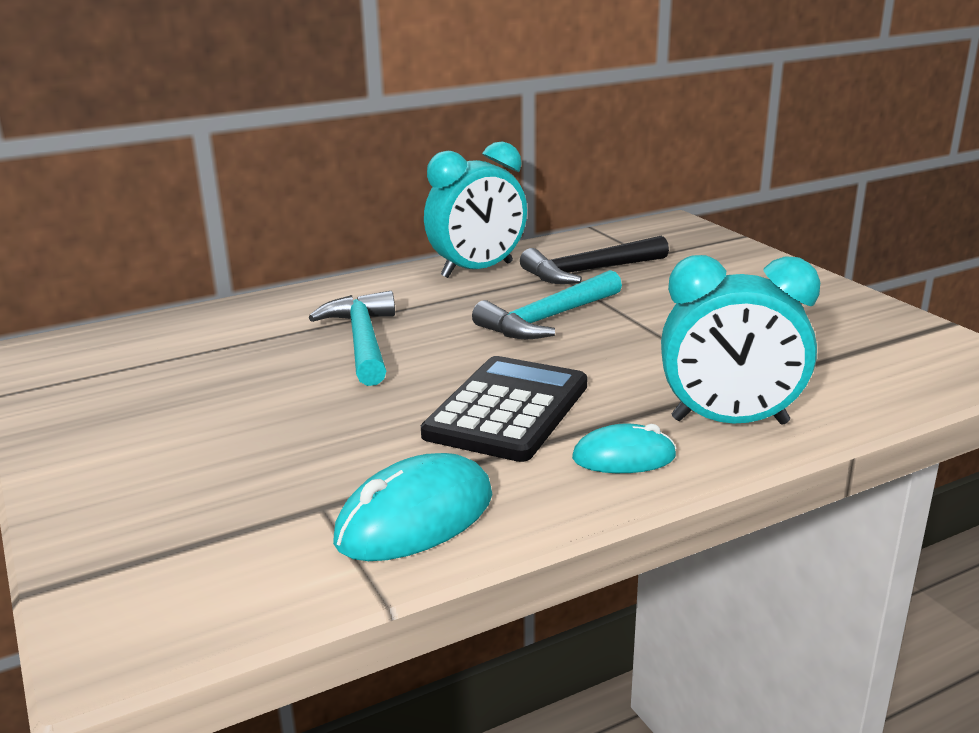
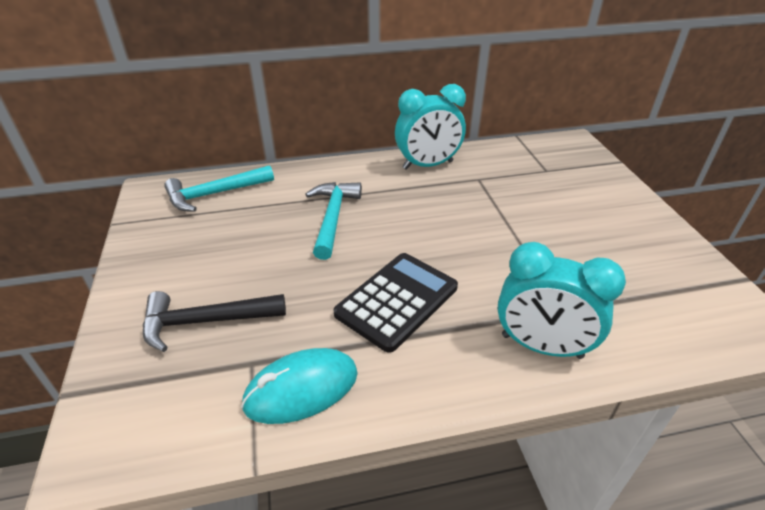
camera: 15 degrees right, 15 degrees up
(548, 319) = (455, 219): turquoise hammer -> turquoise hammer (215, 194)
(589, 271) = (500, 179): black hammer -> black hammer (205, 322)
(624, 457) = (455, 365): turquoise mouse -> none

